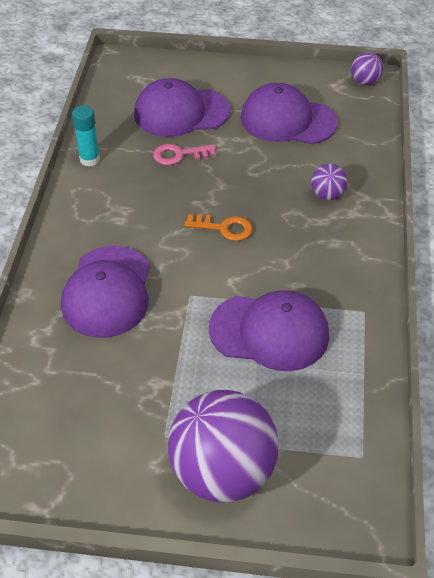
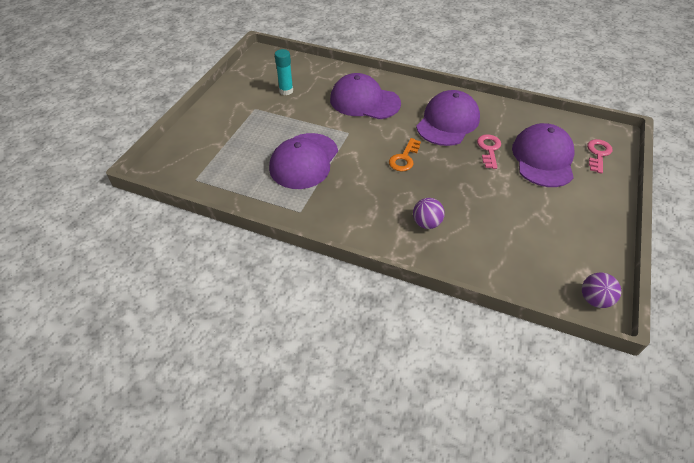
camera: 105 degrees right, 0 degrees up
(90, 159) = (489, 107): turquoise glue stick -> turquoise glue stick (286, 91)
(158, 73) = (598, 154): none -> pink key
(223, 471) = (221, 124): purple ball -> none
(288, 120) = (530, 222): purple cap -> purple cap (448, 122)

